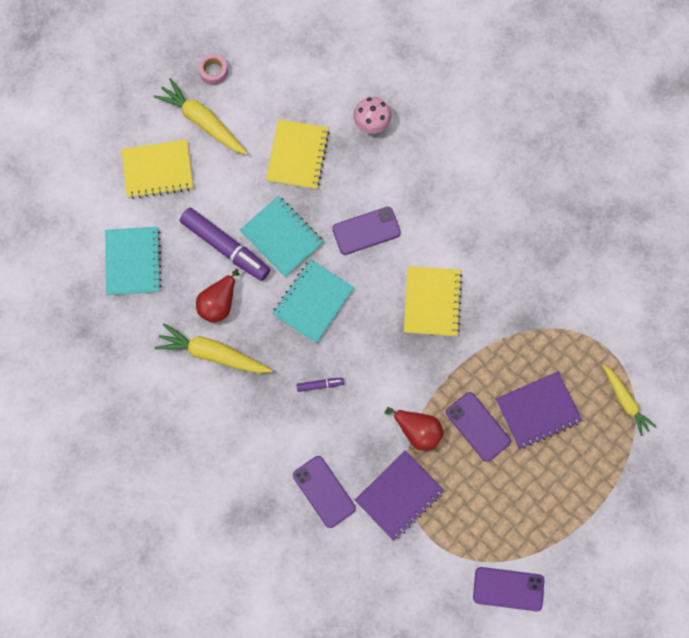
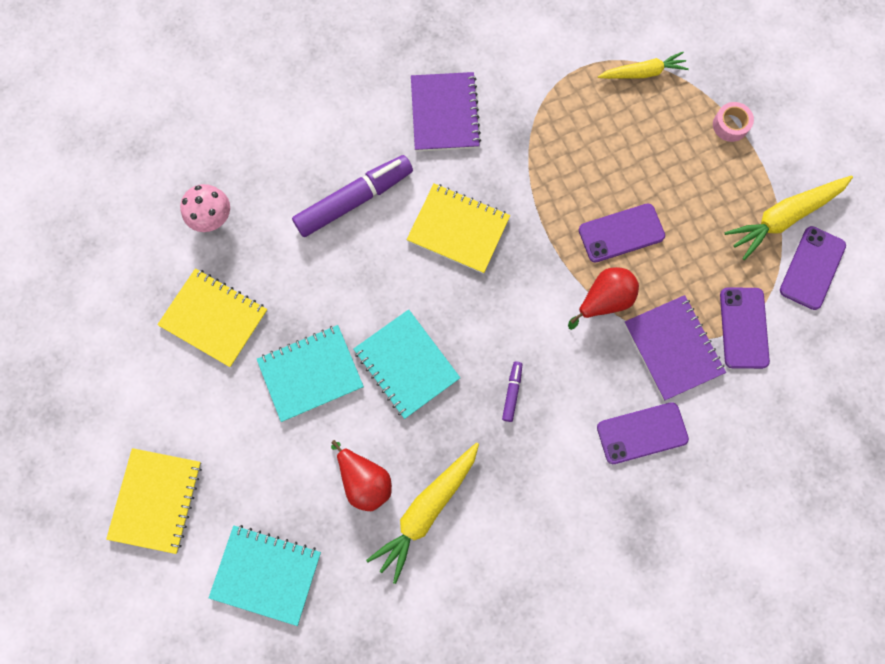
camera: 70 degrees left, 0 degrees up
(203, 122) = (117, 419): yellow carrot -> yellow carrot (784, 217)
(214, 72) = (56, 383): pink tape -> pink tape (730, 125)
(226, 247) = (295, 447): purple marker -> purple marker (354, 200)
(366, 231) = (343, 271): purple phone -> purple phone (743, 328)
(537, 410) = (624, 163): purple notebook -> purple notebook (445, 113)

